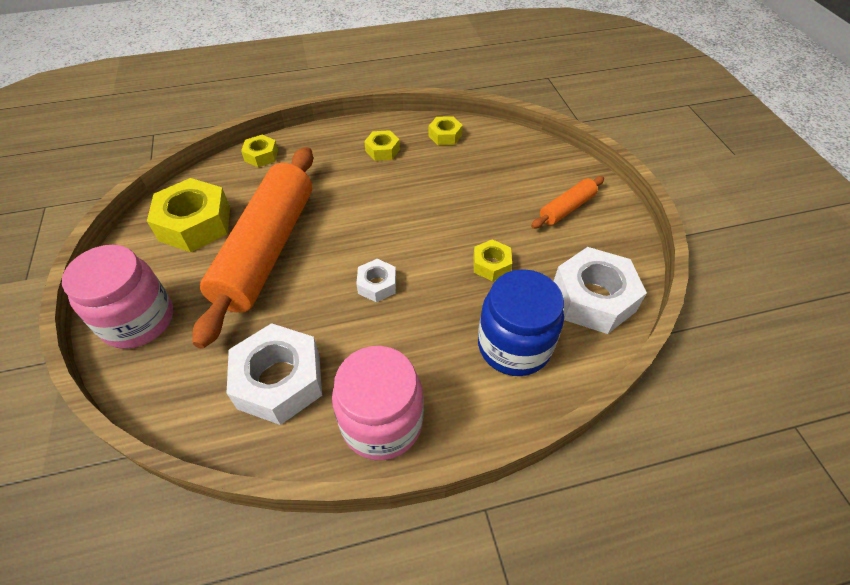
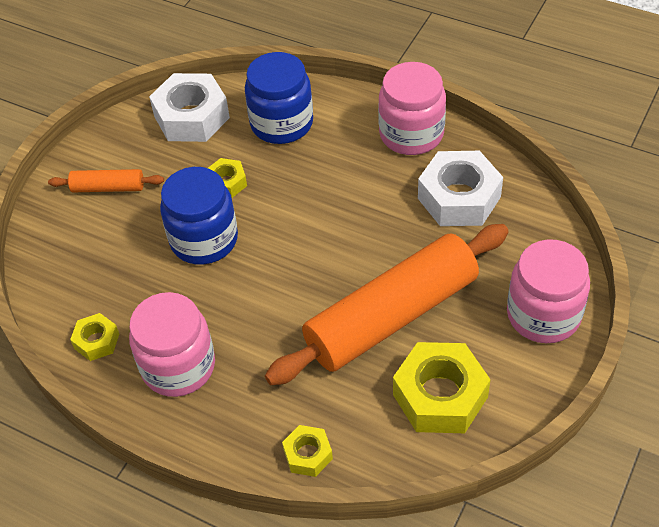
camera: 135 degrees left, 0 degrees up
(377, 285) = (329, 223): white nut -> none
(382, 150) = (178, 366): yellow nut -> pink jar
(455, 218) = (204, 240): none -> blue jar

